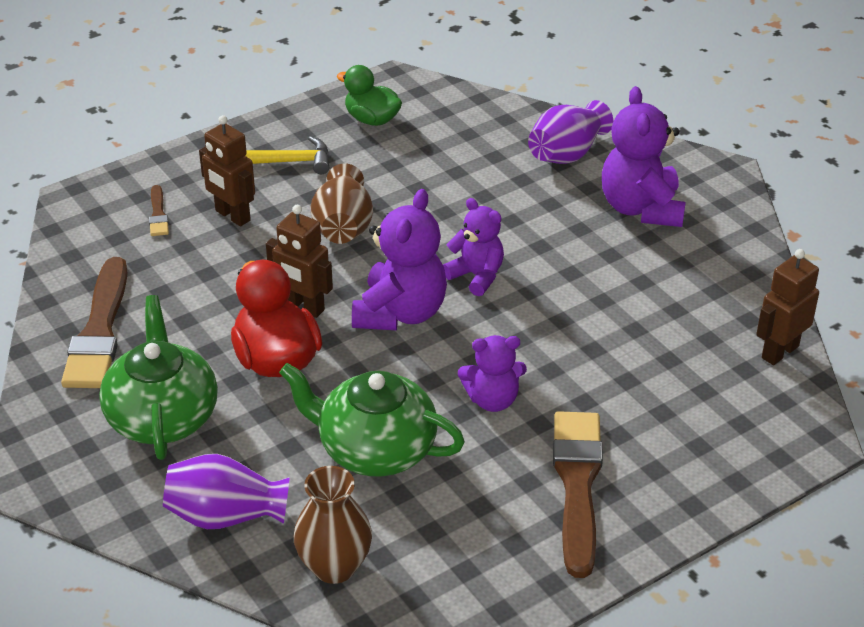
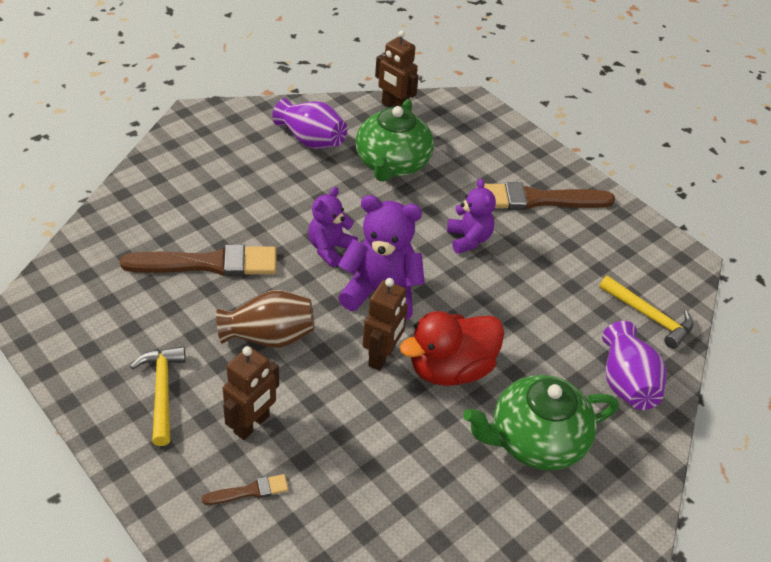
camera: 100 degrees left, 5 degrees up
(99, 331) = (437, 511): brown brush -> brown brush (208, 263)
(334, 566) = (649, 316): brown vase -> yellow hammer
(372, 119) = (93, 326): green duck -> none
(375, 449) = (534, 301): green teapot -> green teapot (392, 164)
(567, 154) = (164, 195): purple vase -> purple vase (311, 140)
(641, 208) = (240, 158): purple teddy bear -> none

